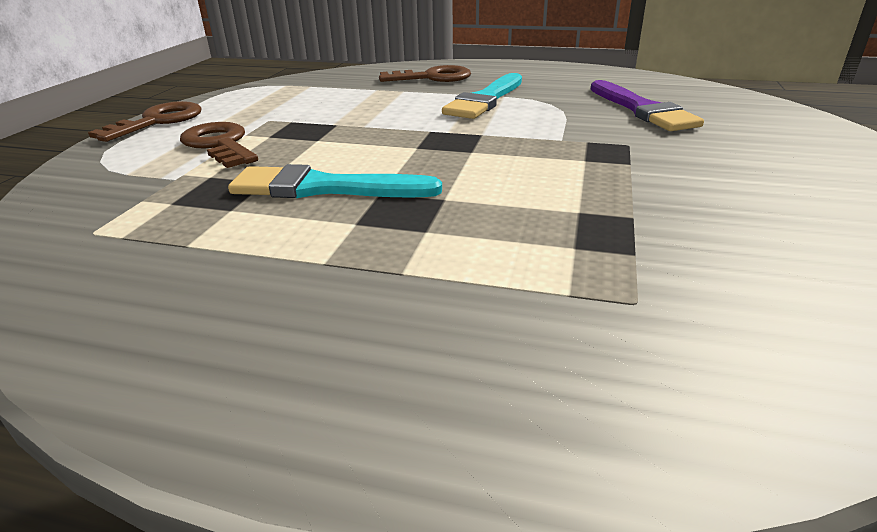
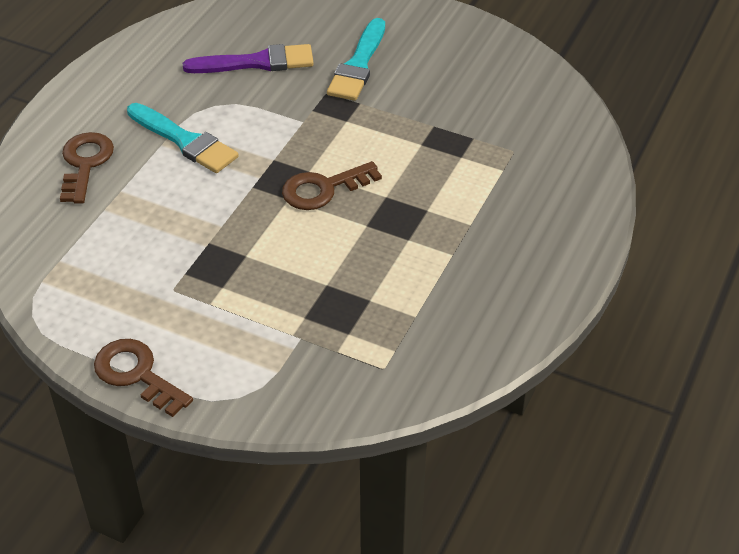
camera: 80 degrees left, 15 degrees up
(219, 144) = (231, 318): brown key -> brown key (323, 189)
(324, 188) = (349, 252): turquoise brush -> turquoise brush (358, 65)

